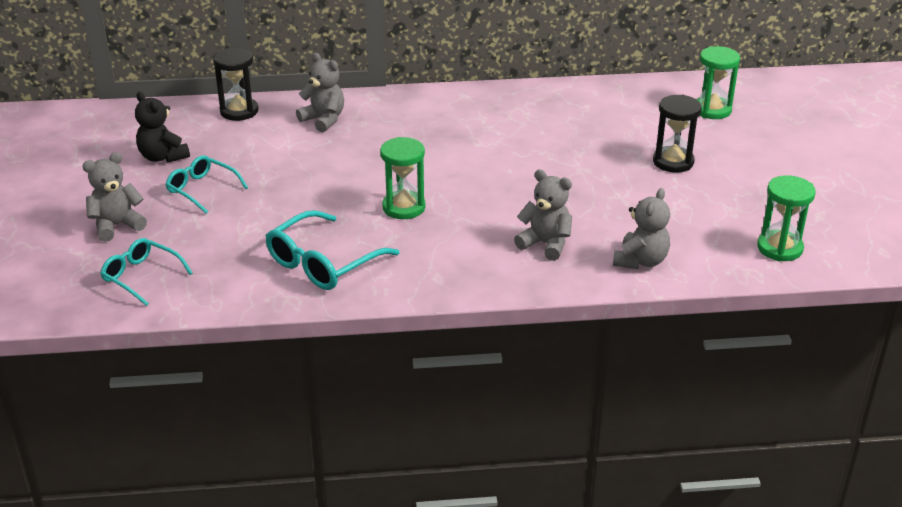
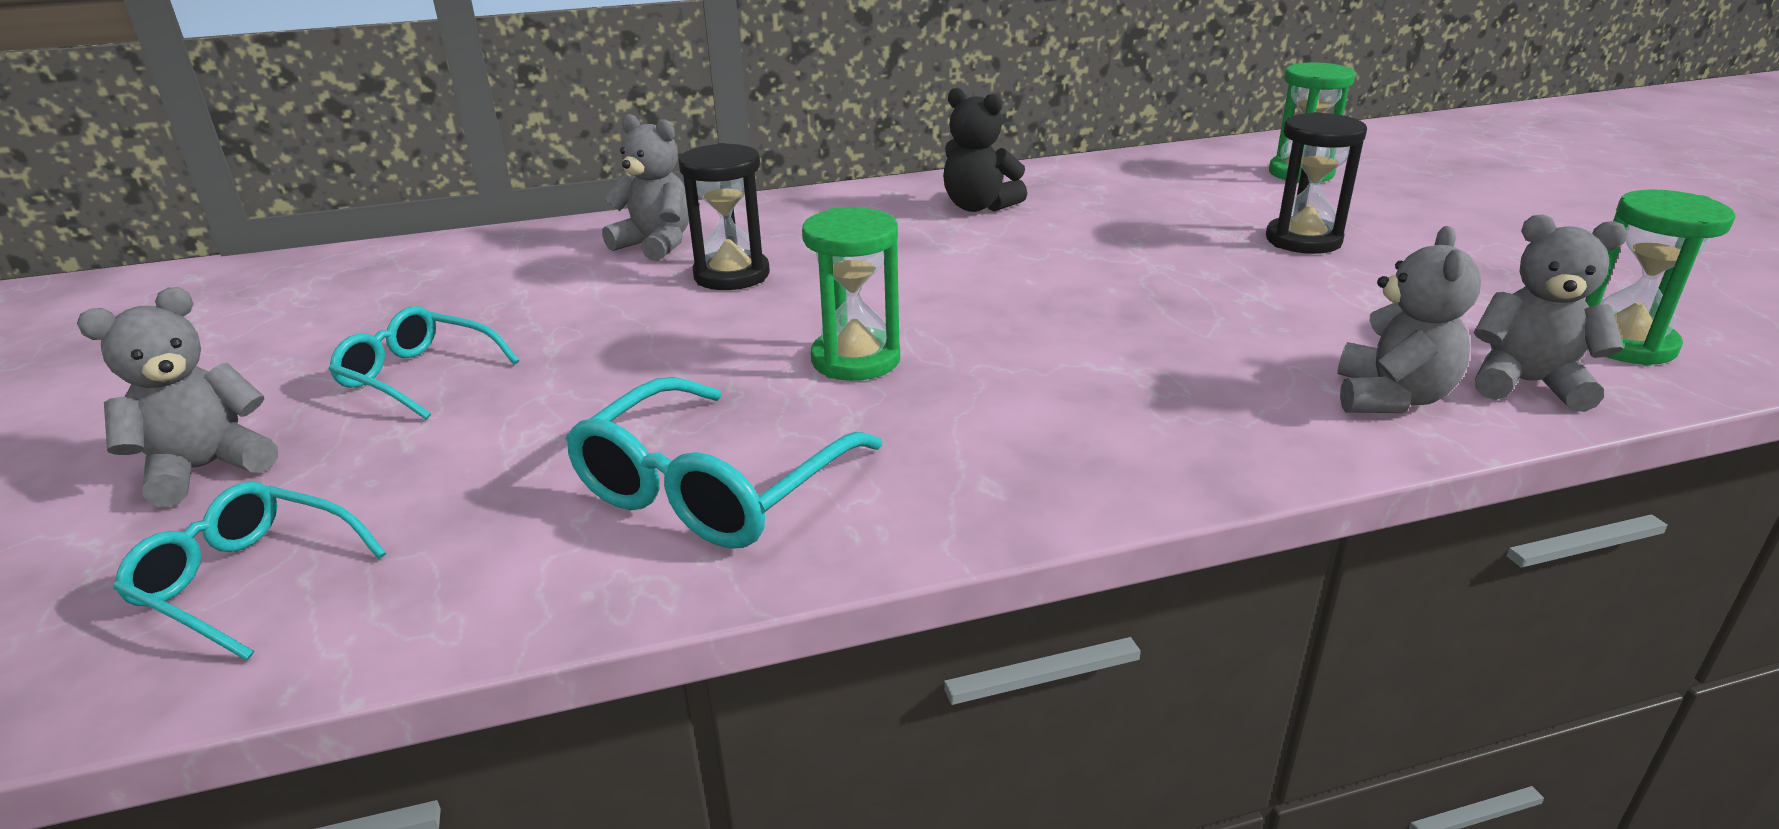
camera: 10 degrees left, 5 degrees down
(163, 157) = (337, 329): black teddy bear -> black teddy bear (978, 206)
(239, 111) = (495, 248): black hourglass -> black hourglass (732, 275)
(545, 244) = (1179, 390): grey teddy bear -> grey teddy bear (1527, 384)

